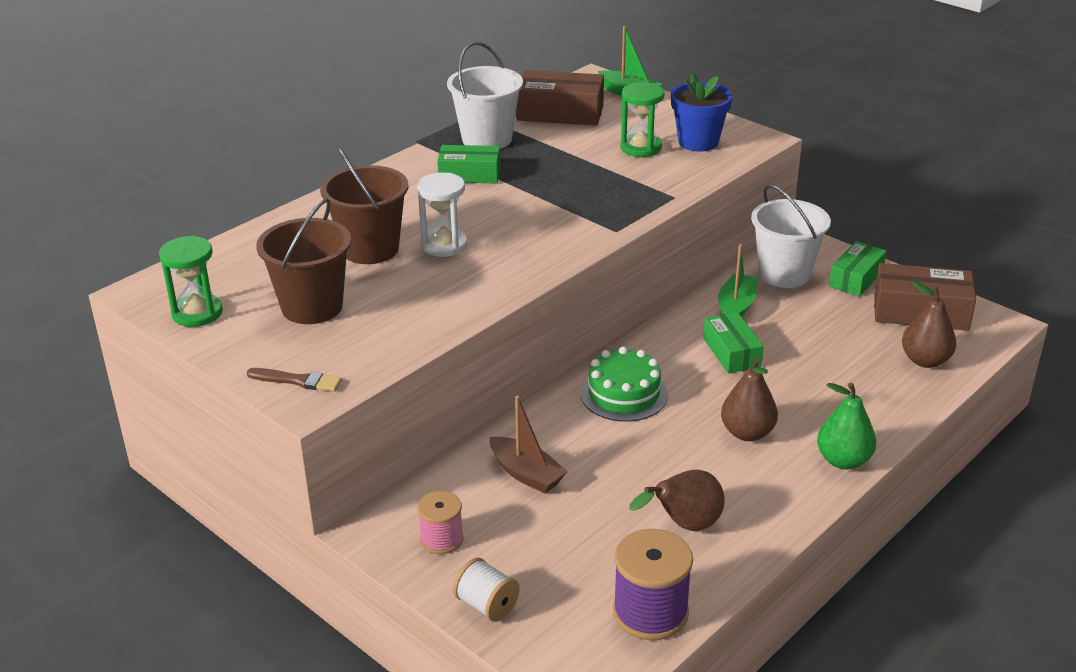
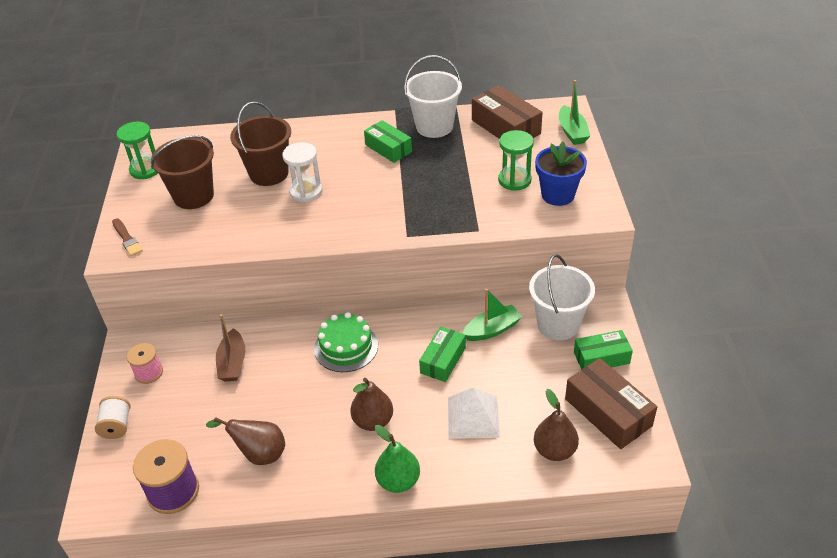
camera: 45 degrees right, 10 degrees up
(826, 377) = (473, 417): none -> white pyramid

